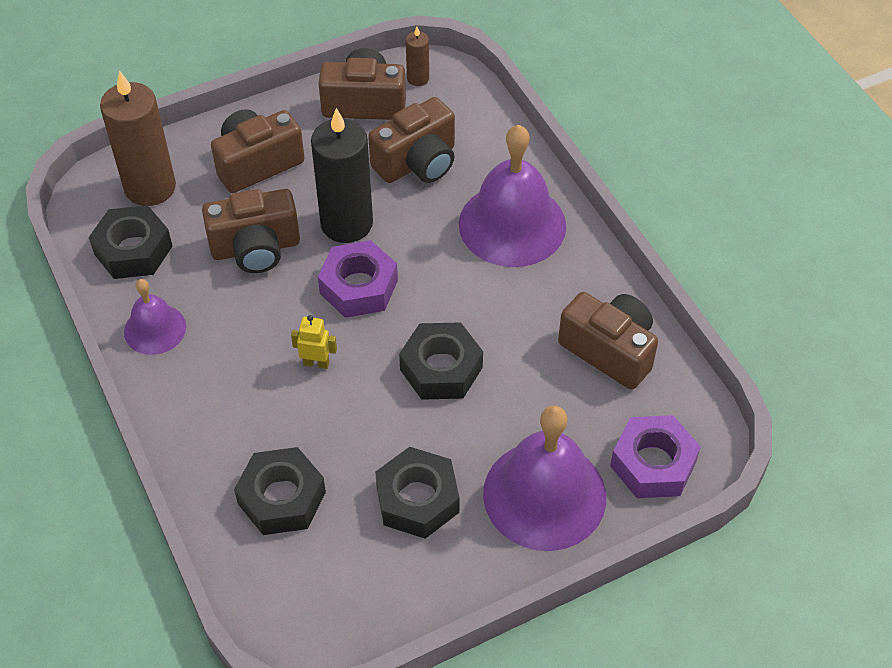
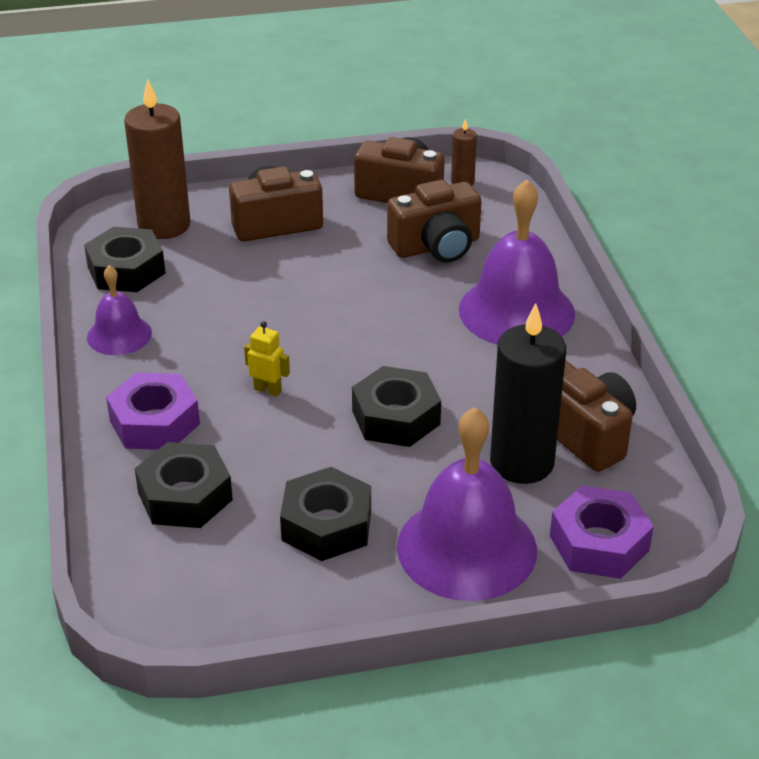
camera: 15 degrees right, 15 degrees down
(256, 248) = (246, 288): brown camera -> none
(346, 223) = (345, 283): black candle -> black candle (521, 463)
(358, 287) = (337, 335): purple nut -> purple nut (154, 422)

